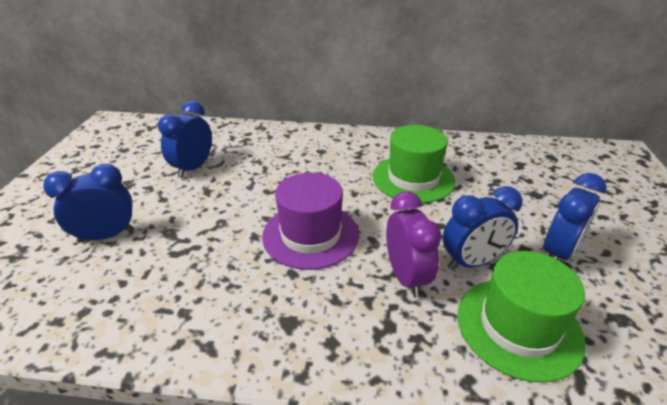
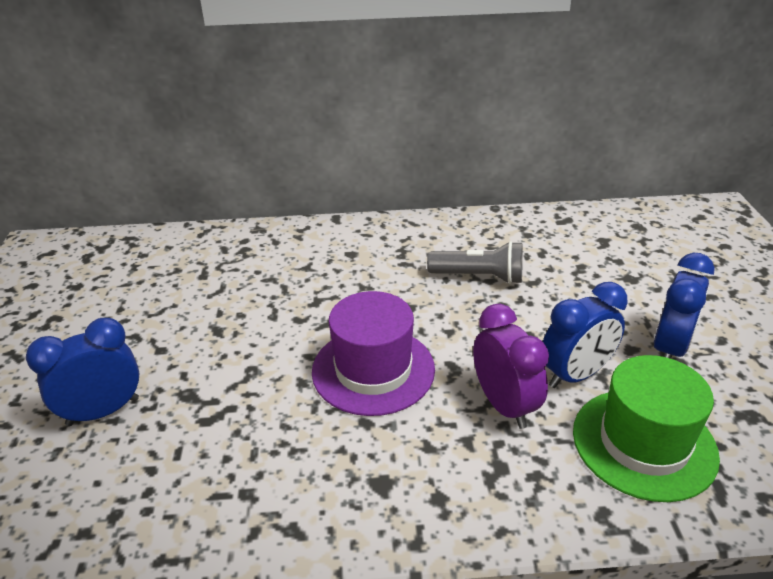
camera: 10 degrees left, 0 degrees up
(193, 168) = (186, 300): blue clock -> none
(413, 178) = (479, 277): green hat -> grey flashlight

